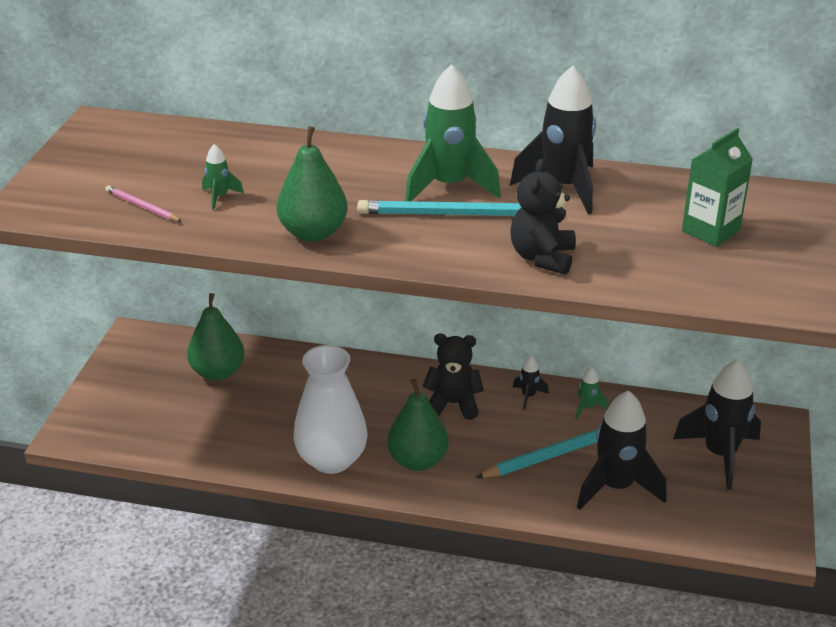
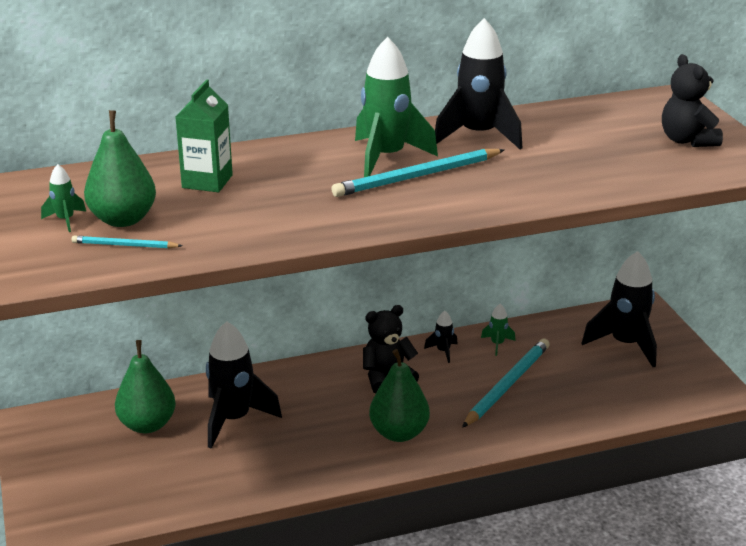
camera: 30 degrees left, 5 degrees down
(142, 206) = (124, 245): pink pencil -> turquoise pencil
(220, 197) = (192, 218): green rocket -> green rocket (65, 220)
(313, 233) = (314, 223): green pear -> green pear (123, 219)
(331, 459) = (323, 459): white vase -> none
(542, 258) = (524, 189): black teddy bear -> black teddy bear (687, 140)
(616, 487) = (573, 395): black rocket -> black rocket (234, 420)
(710, 231) = (622, 137): green carton -> green carton (207, 181)

